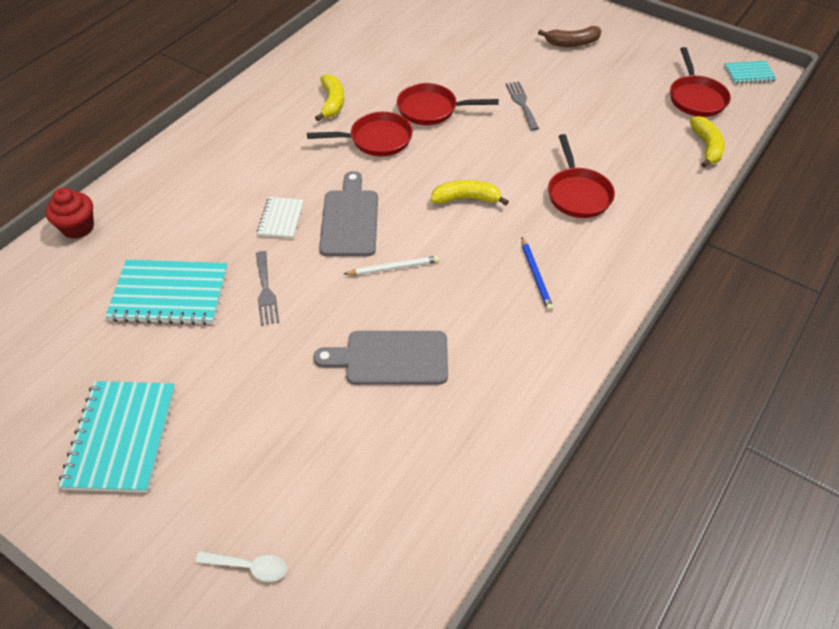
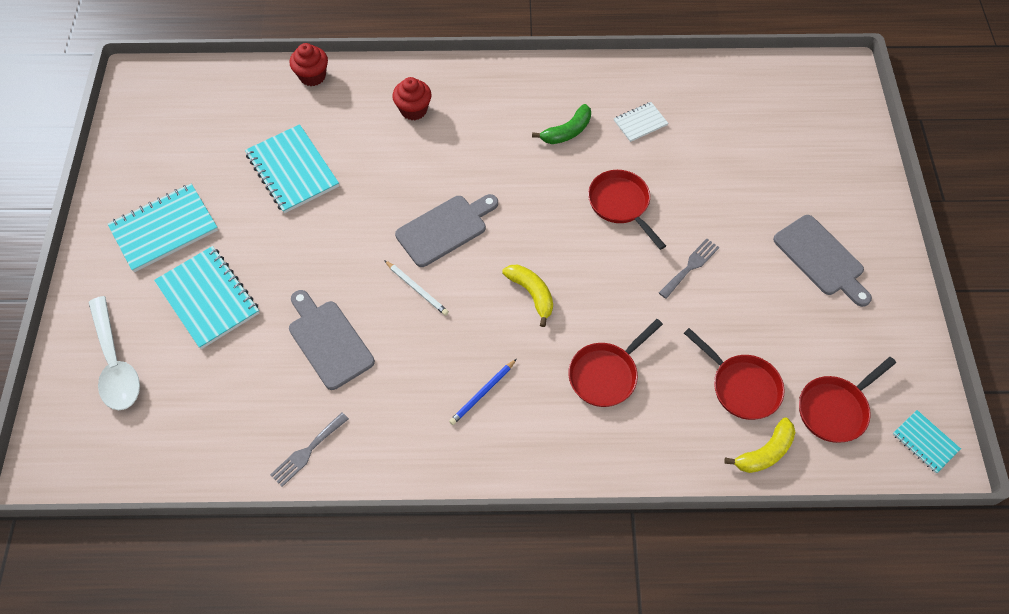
camera: 55 degrees right, 10 degrees up
(202, 178) = (413, 110): none -> red cupcake
(249, 436) = (208, 298): none -> turquoise notebook
(249, 567) = (116, 363): white spoon -> white spoon, size x1.98
(266, 291) = (335, 224): grey fork -> grey fork (307, 451)
(281, 219) = (411, 185): white notebook -> white notebook (640, 123)
(332, 103) = (567, 131): yellow banana -> green banana
(376, 139) = (549, 189): red pan -> red pan (741, 386)
(572, 43) = (821, 258): brown banana -> grey cutting board

